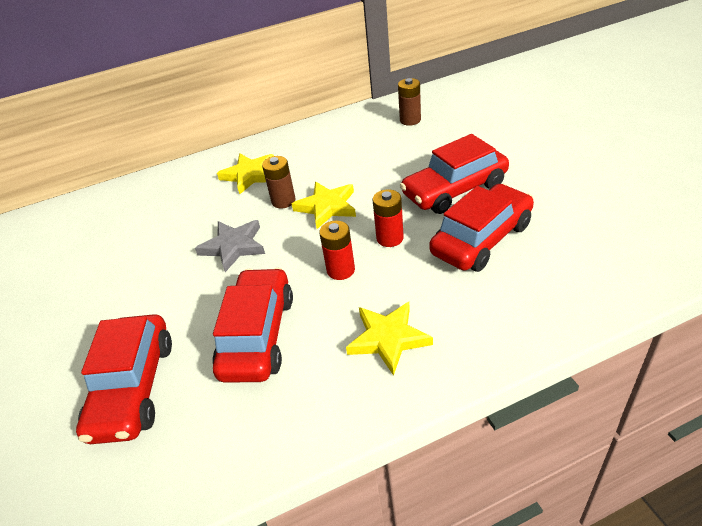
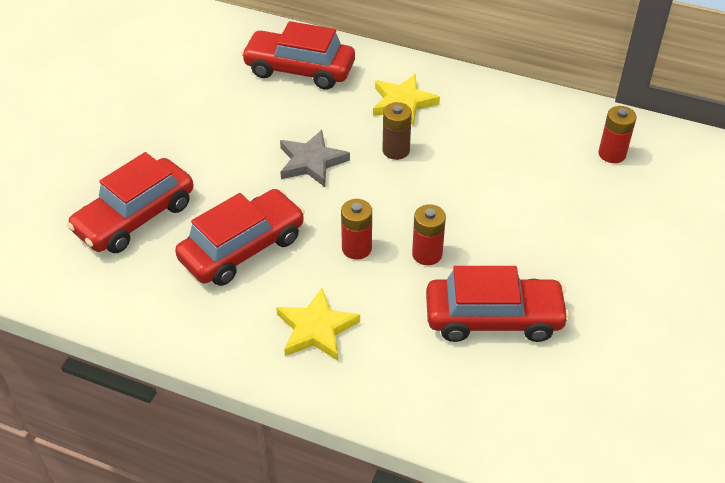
camera: 40 degrees right, 5 degrees up
(327, 207) = (420, 184): yellow star -> none
(410, 120) = (612, 154): brown battery -> red battery
(454, 190) = (541, 257): red car -> red car (299, 70)

